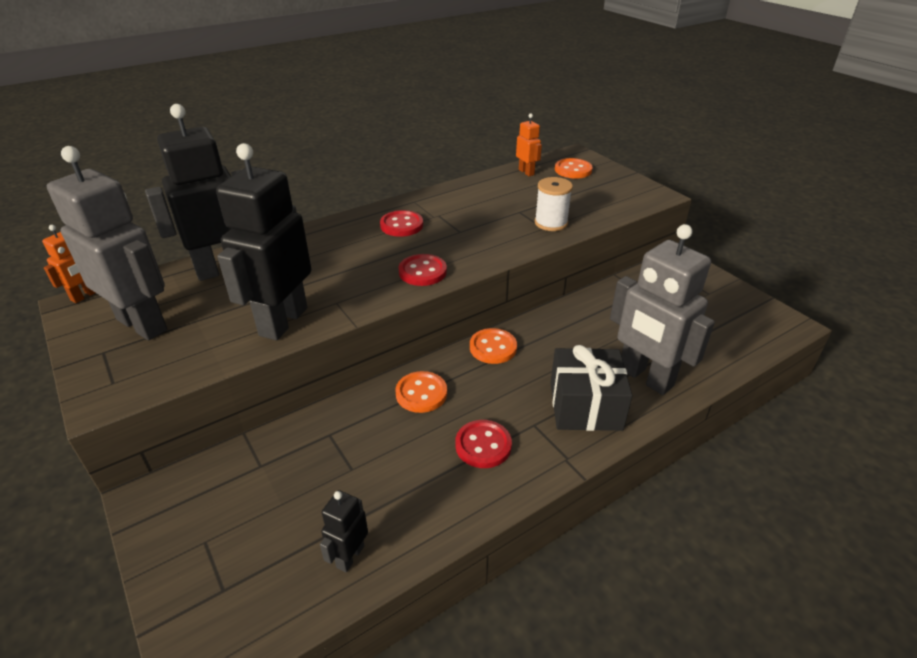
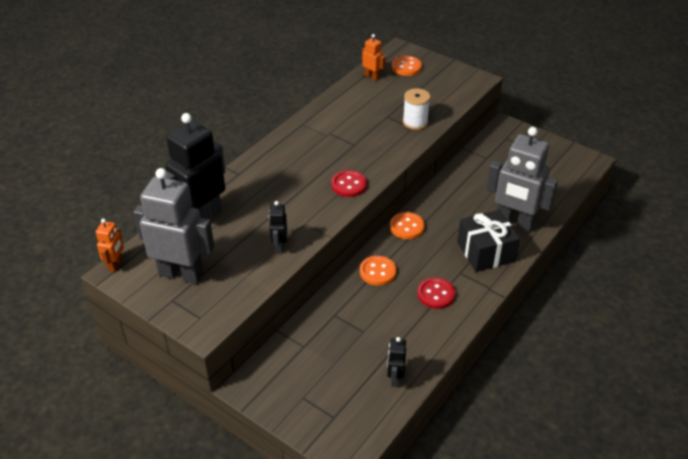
camera: 20 degrees left, 5 degrees up
(283, 321) = (279, 246): black robot -> black robot, size x0.46
(401, 225) = (308, 148): red button -> none

